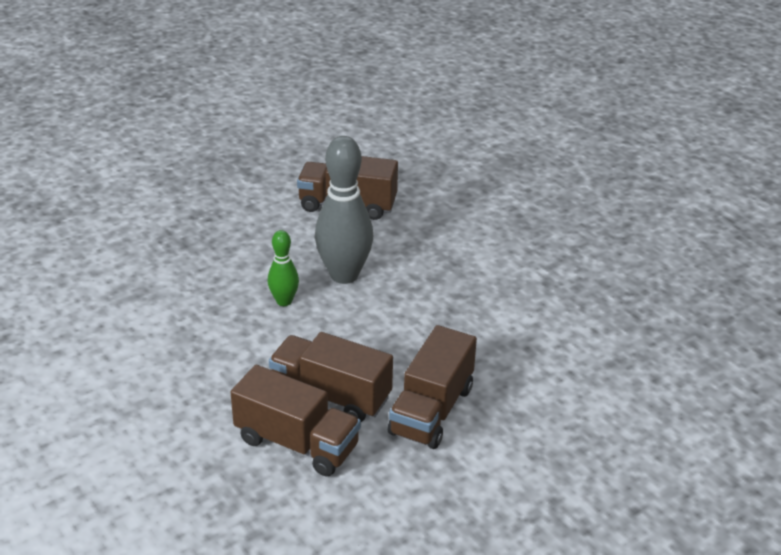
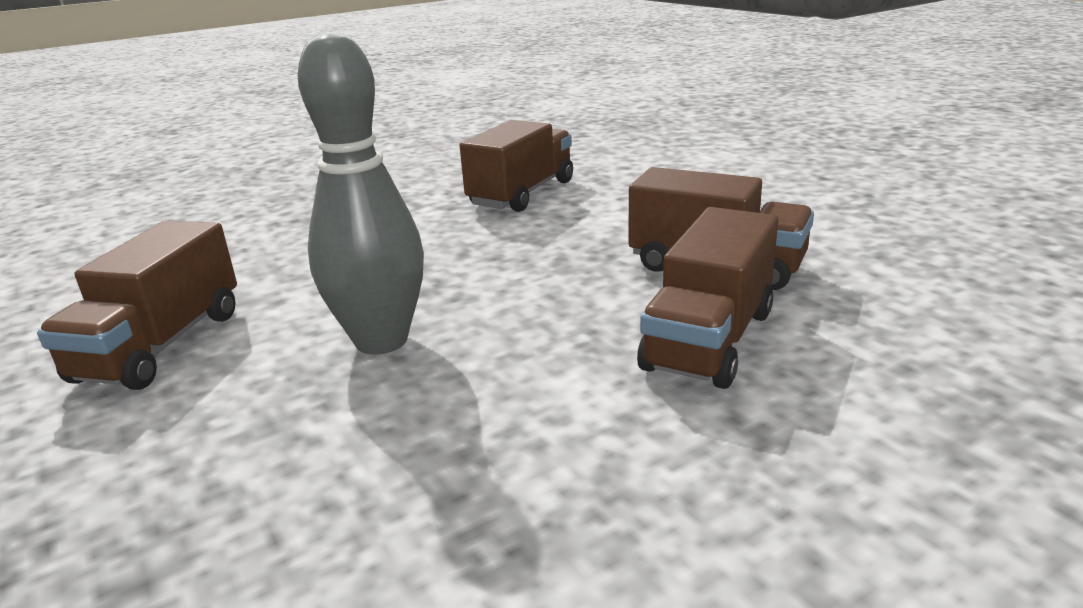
camera: 85 degrees left, 10 degrees down
(284, 301) = (444, 401): green bowling pin -> none
(297, 443) = (839, 365): brown truck -> brown truck (522, 194)

